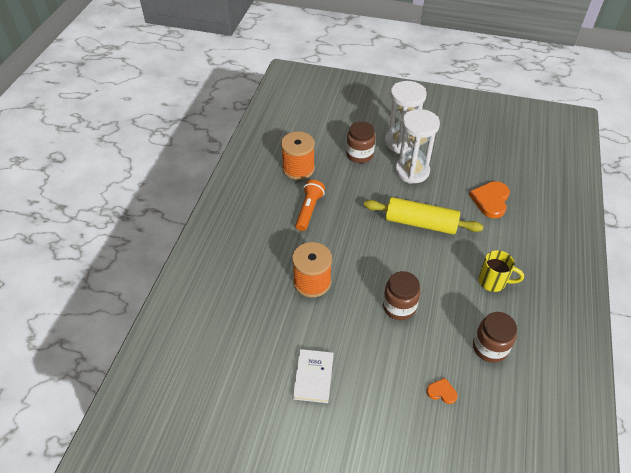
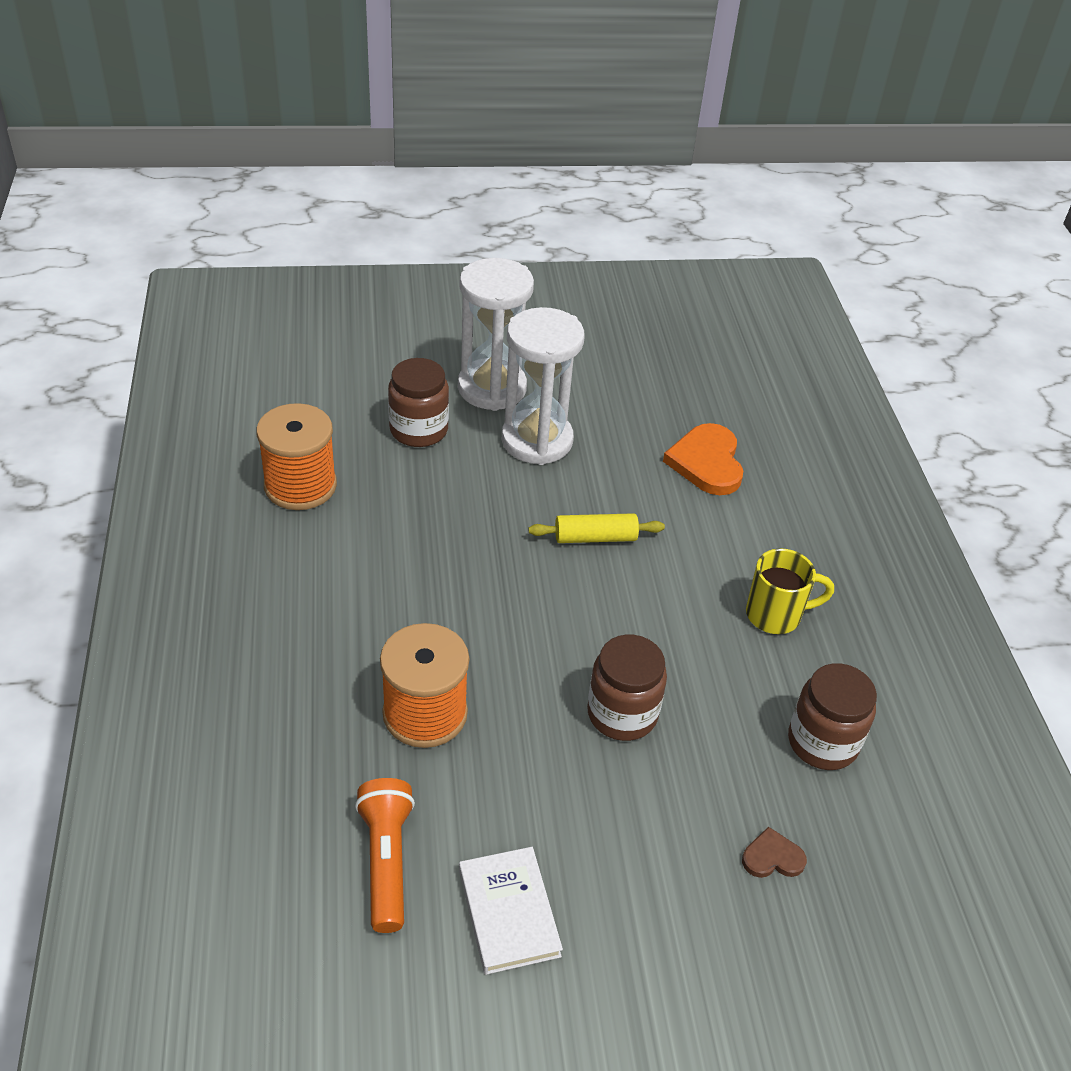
camera: 25 degrees left, 5 degrees down
(309, 210) = (358, 566): orange flashlight -> orange flashlight (386, 861)
(420, 223) = (595, 538): yellow rolling pin -> yellow rolling pin, size x0.55
(441, 392) = (772, 857): orange heart -> brown heart

